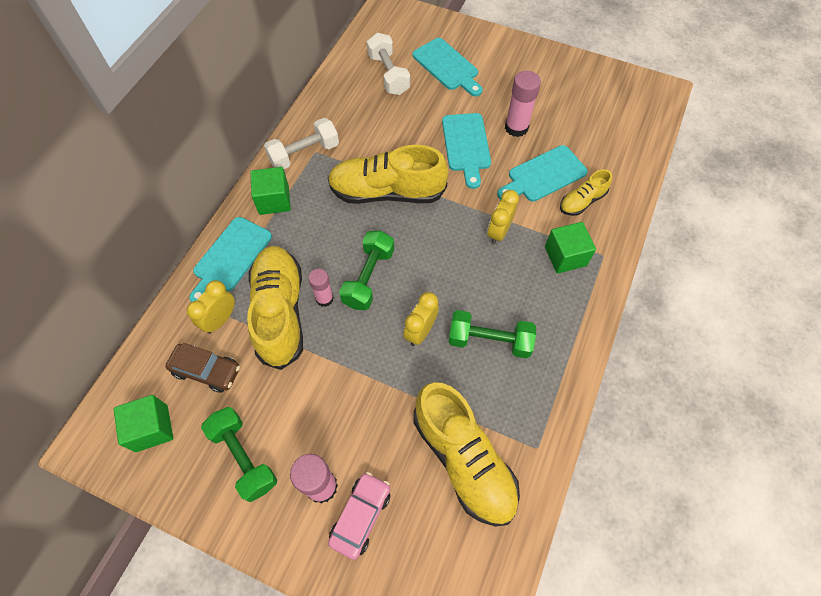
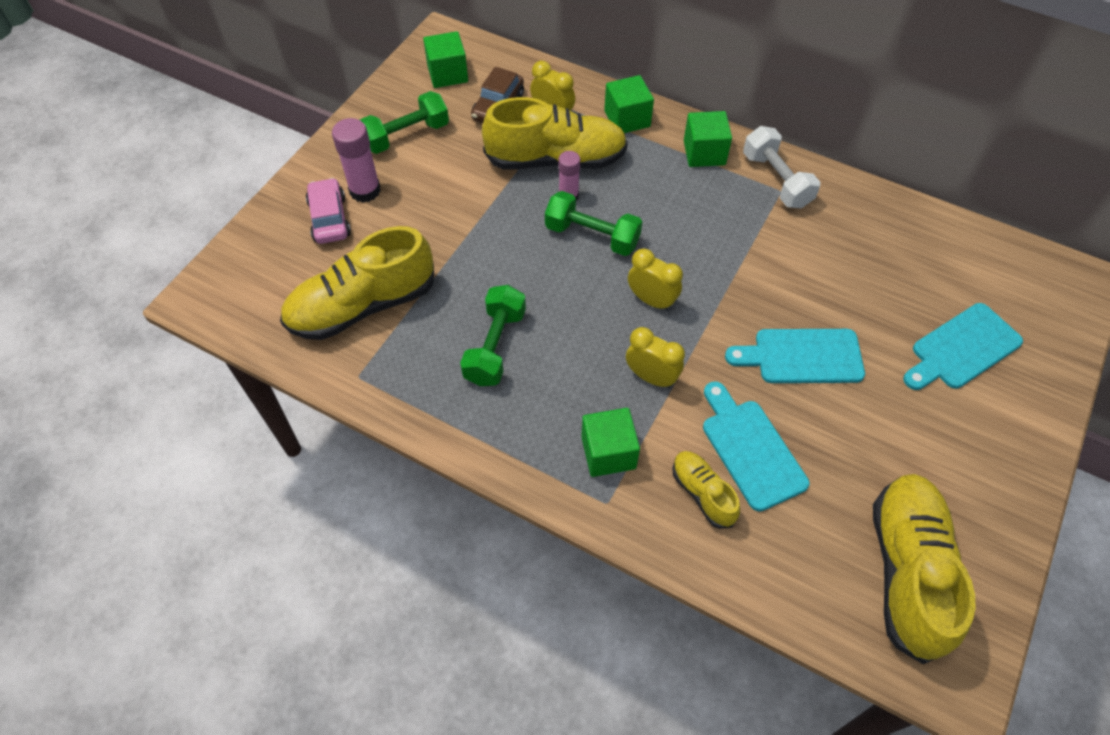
camera: 95 degrees right, 5 degrees down
(230, 257) = (627, 119): turquoise cutting board -> green cube
(361, 516) = (329, 219): pink car -> pink car turned 135 degrees counterclockwise
(387, 192) = (717, 260): yellow shoe -> yellow shoe (907, 571)
(388, 74) = (932, 274): white dumbbell -> none
(420, 331) = (516, 280): yellow clock -> yellow clock (651, 300)
(516, 127) = (843, 426): pink glue stick -> none

